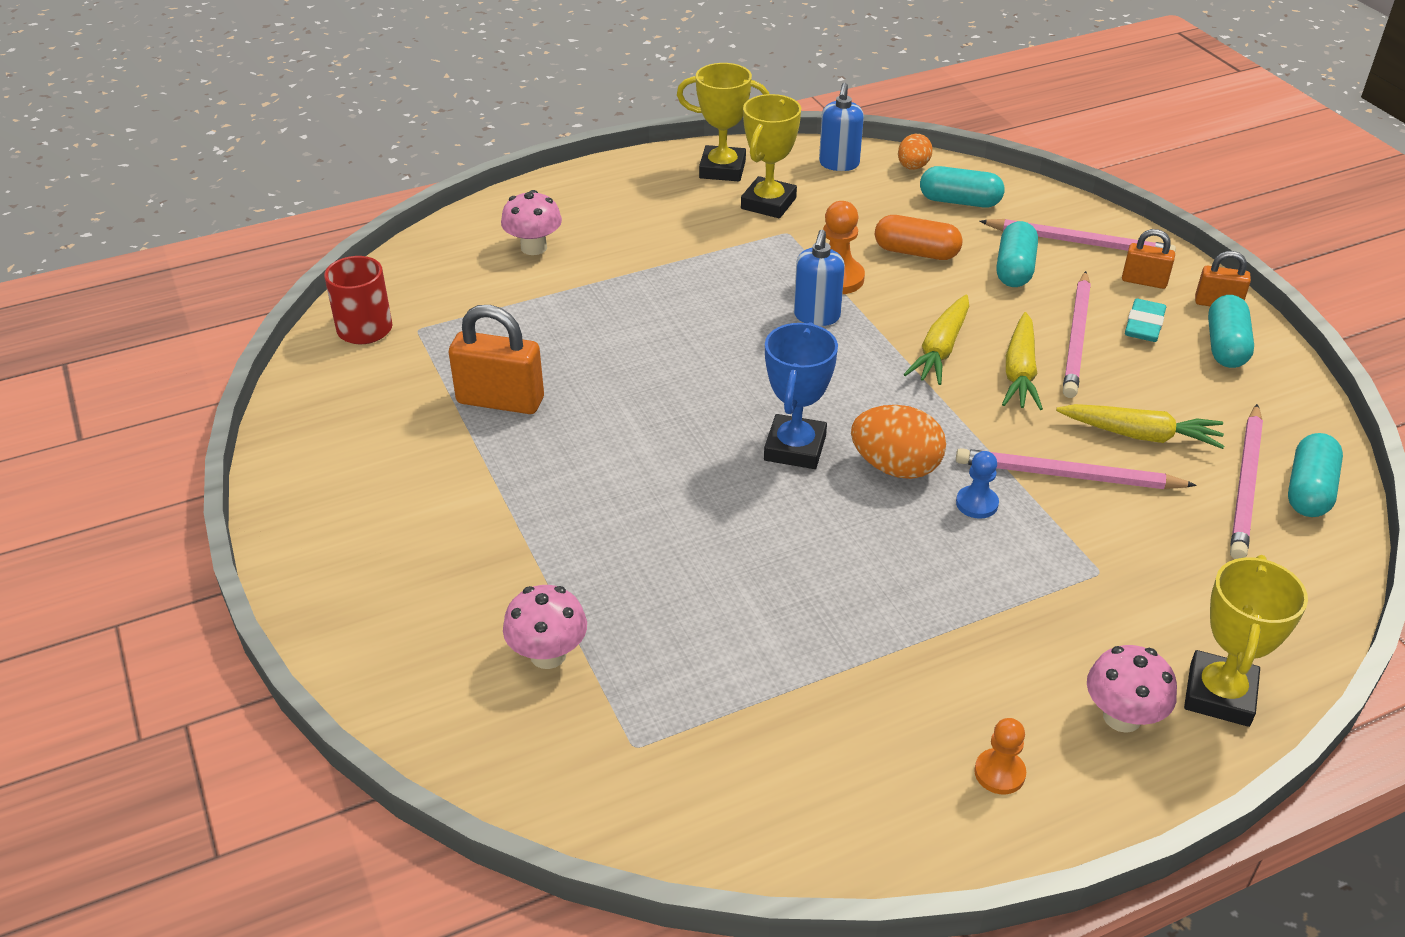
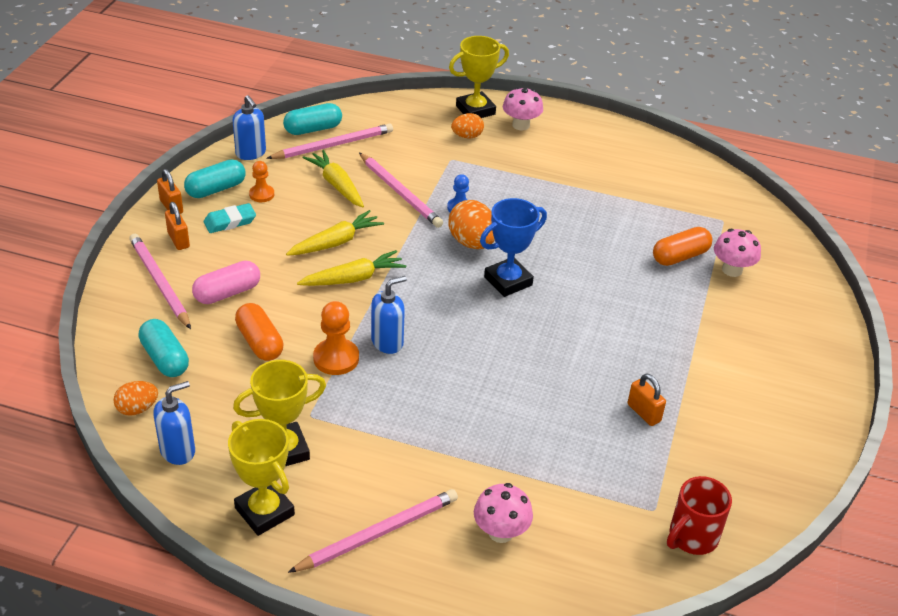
camera: 140 degrees left, 0 degrees up
(500, 401) = (644, 413): orange padlock -> orange padlock, size x0.58
(636, 627) = (680, 256): none -> orange capsule
(999, 773) = (589, 138): orange pawn -> orange pawn (261, 194)
(1014, 269) = (227, 293): turquoise capsule -> pink capsule
(1077, 338) = (275, 238): pink pencil -> pink pencil (378, 533)
(1147, 630) = (467, 136): none -> orange egg
(1289, 408) = (251, 153): none -> blue soap dispenser

